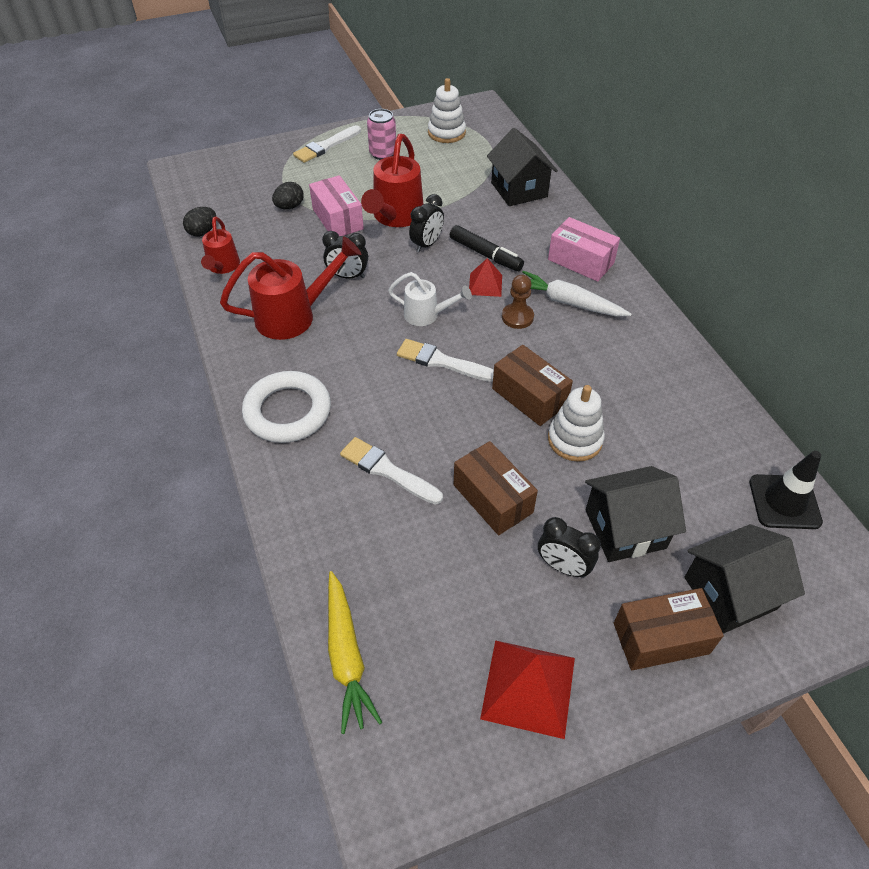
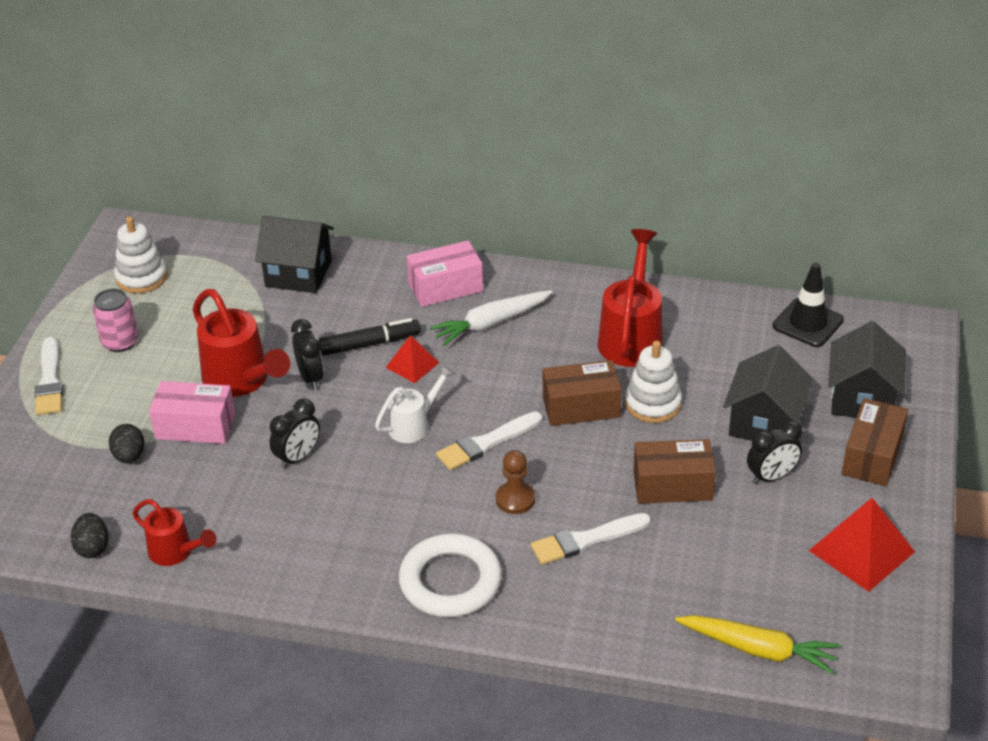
camera: 55 degrees left, 10 degrees down
(293, 316) = (317, 524): red watering can -> red watering can (631, 337)
(517, 317) = (477, 365): brown pawn -> brown pawn (515, 499)

